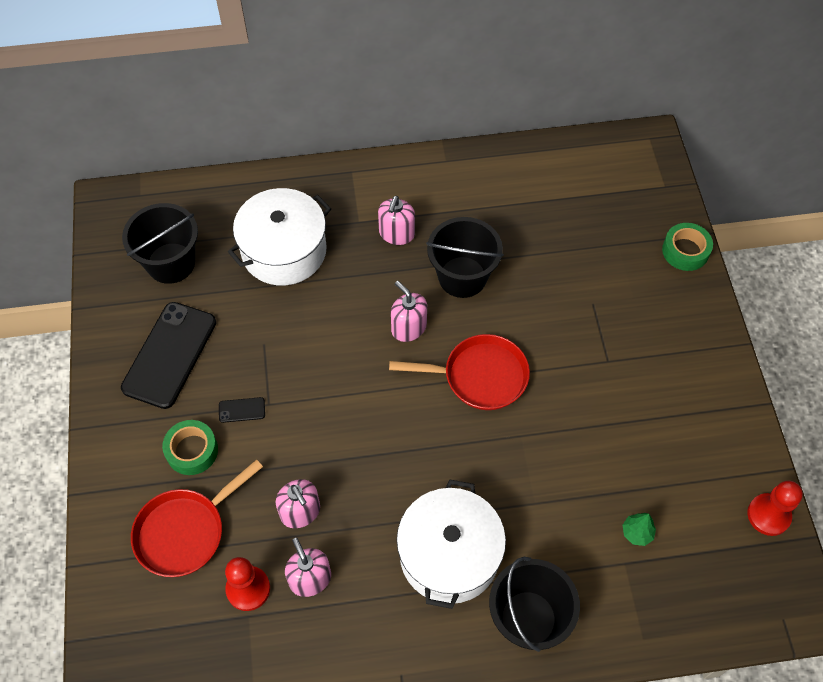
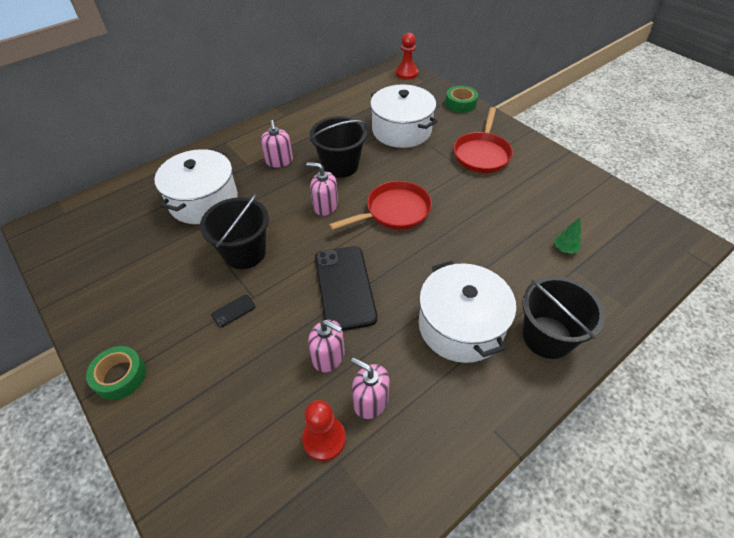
camera: 30 degrees left, 10 degrees down
(169, 355) = (148, 302): black phone -> black phone (344, 287)
(171, 263) = (115, 243): black bucket -> black bucket (244, 253)
(185, 531) = (238, 425): red pan -> red pan (482, 154)
(192, 451) = (208, 359): green tape -> green tape (120, 376)
(574, 258) = (401, 130): none -> white pot
(768, 515) = (624, 203): red pawn -> red pawn (406, 73)

